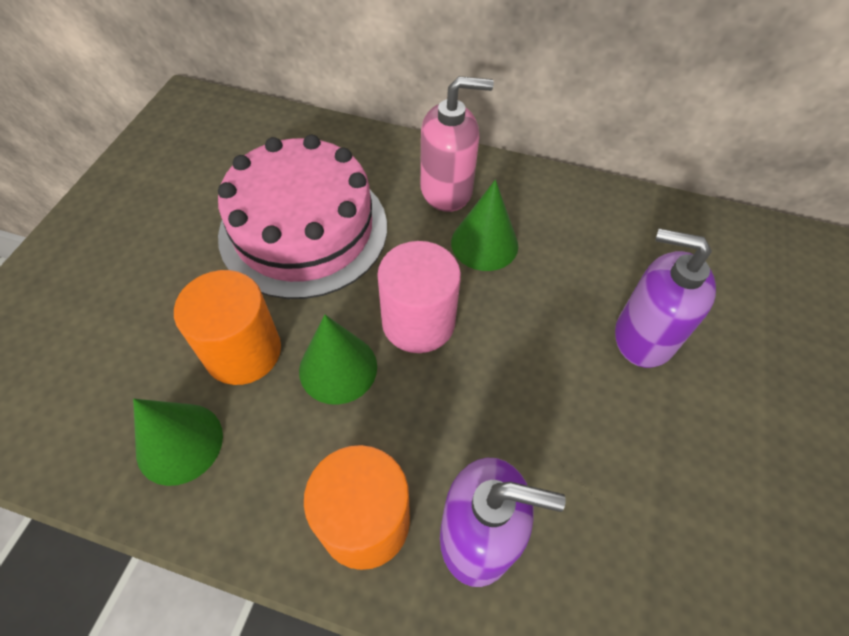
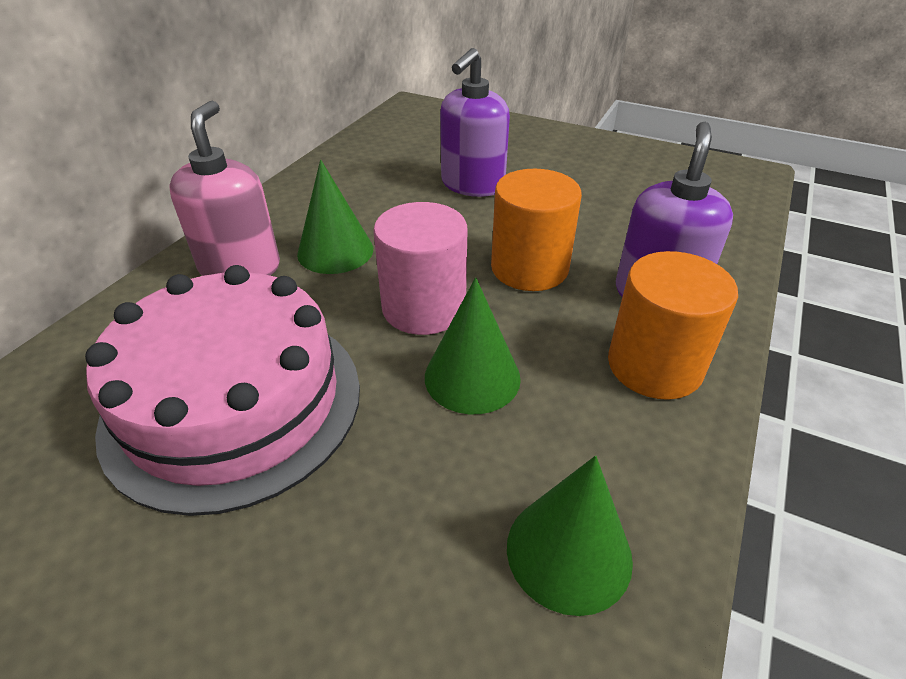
camera: 80 degrees left, 15 degrees down
(243, 351) = (429, 475): orange cylinder -> orange cylinder (529, 268)

